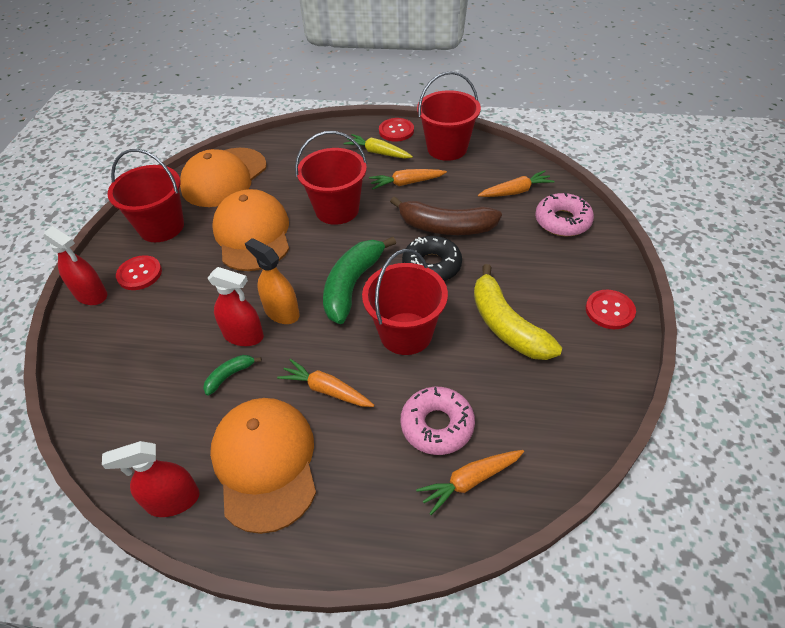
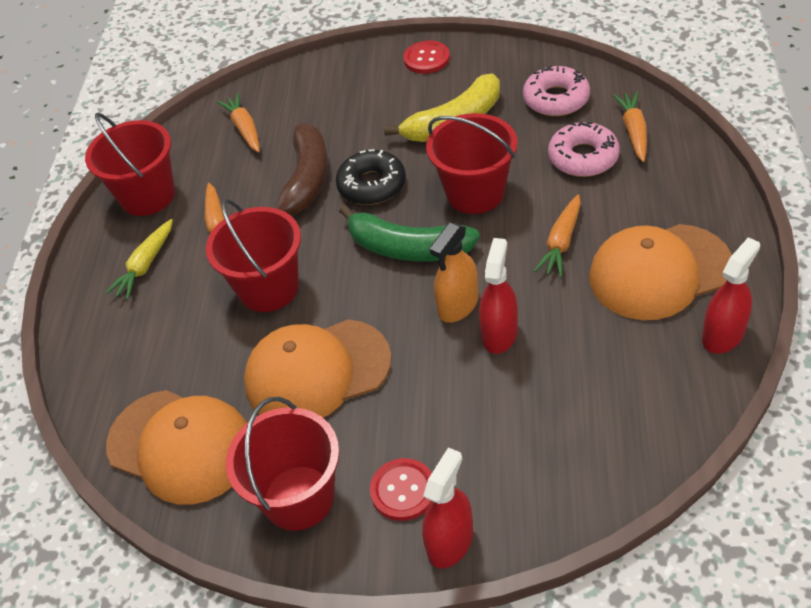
camera: 90 degrees left, 0 degrees up
(173, 500) = (723, 335): red spray bottle -> red spray bottle turned 120 degrees counterclockwise
(229, 376) = (560, 331): green banana -> none
(396, 131) = (95, 253): red button -> none
(470, 481) = (633, 131): orange carrot -> orange carrot turned 150 degrees counterclockwise
(562, 221) = (298, 91): pink donut -> pink donut (556, 99)

